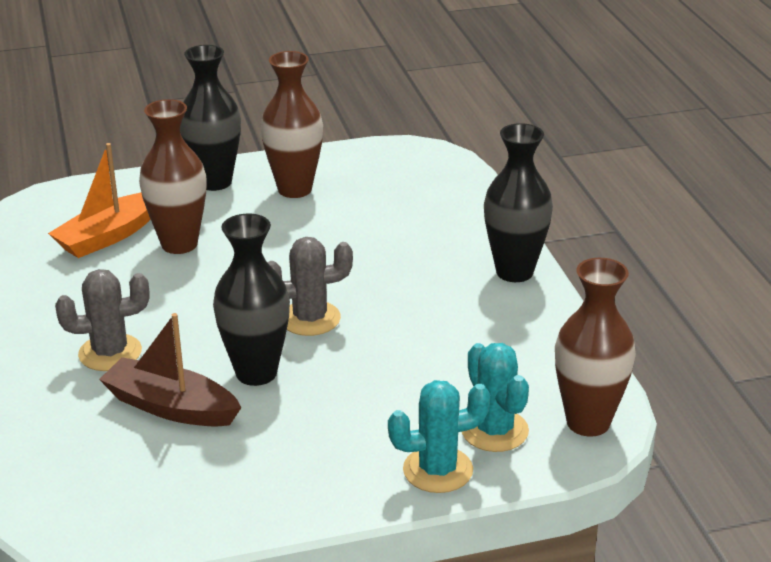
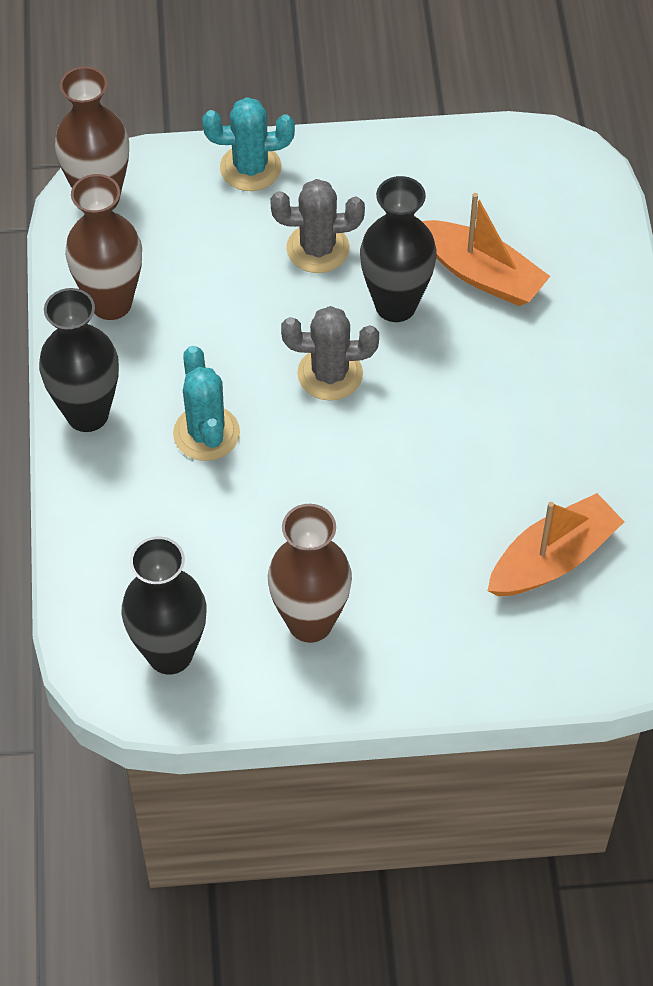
camera: 170 degrees left, 25 degrees up
(110, 353) = (542, 356): grey cactus -> grey cactus (318, 248)
(171, 407) = (481, 274): brown boat -> orange boat
(179, 244) = (466, 528): brown vase -> brown vase (111, 303)
(215, 182) = (414, 658): black vase -> black vase (170, 654)
(494, 430) = (187, 202): turquoise cactus -> turquoise cactus (206, 433)

